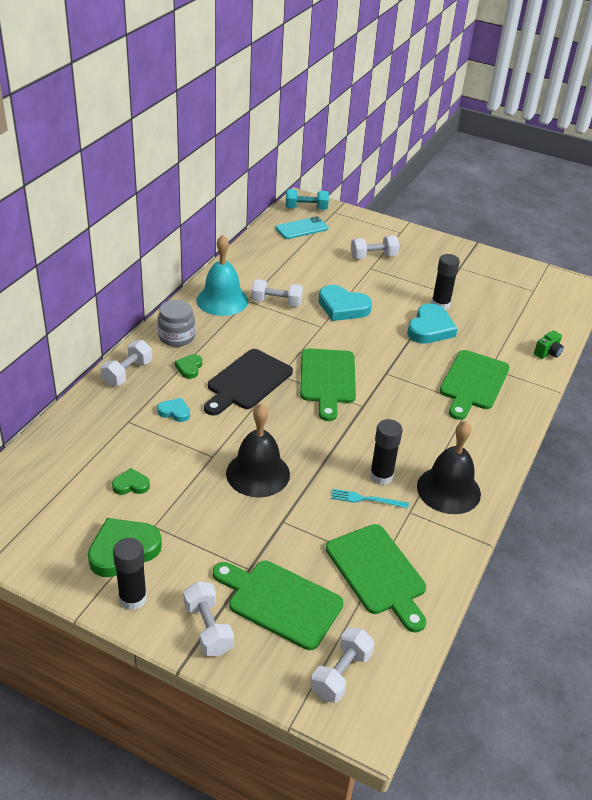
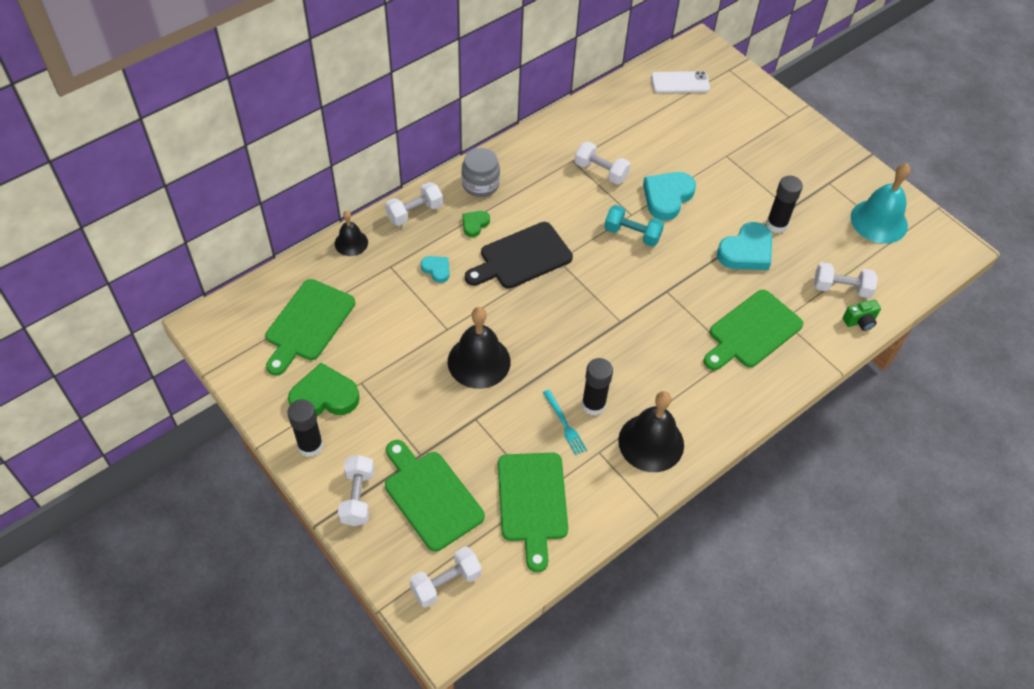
camera: 25 degrees right, 15 degrees up
(78, 413) = (351, 243): none -> black bell
(131, 485) = (361, 334): green heart -> none
(222, 300) = (547, 153): turquoise bell -> turquoise bell (879, 221)
(301, 228) = (680, 82): turquoise phone -> white phone
(306, 208) = (700, 57): turquoise dumbbell -> turquoise dumbbell (632, 234)
(327, 379) = (602, 280): green cutting board -> green cutting board (308, 324)
(342, 307) = (667, 197): turquoise heart -> turquoise heart turned 75 degrees clockwise
(366, 499) = (564, 424): turquoise fork -> turquoise fork turned 150 degrees counterclockwise
(373, 256) = (738, 141): white dumbbell -> white dumbbell (841, 288)

